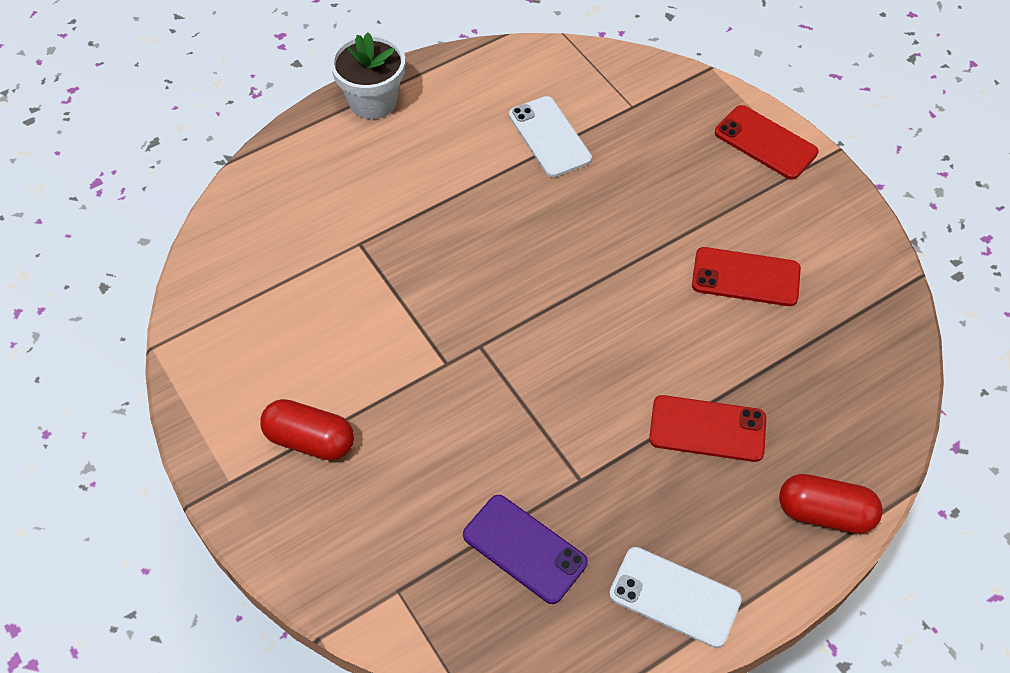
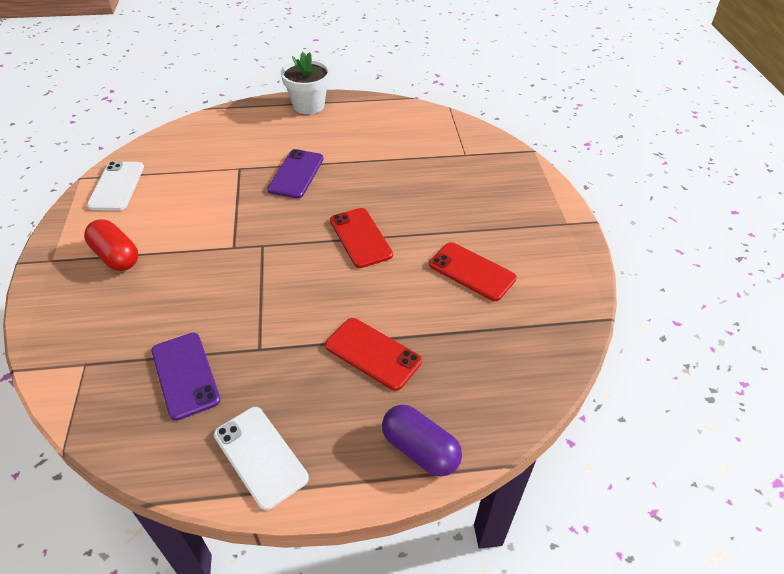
camera: 25 degrees right, 10 degrees down
(442, 222) = (296, 174): none -> purple phone
(549, 137) = (399, 153): white phone -> white phone (117, 186)
(765, 142) = (543, 201): red phone -> red phone (360, 237)
(825, 513) = (420, 449): red capsule -> purple capsule

